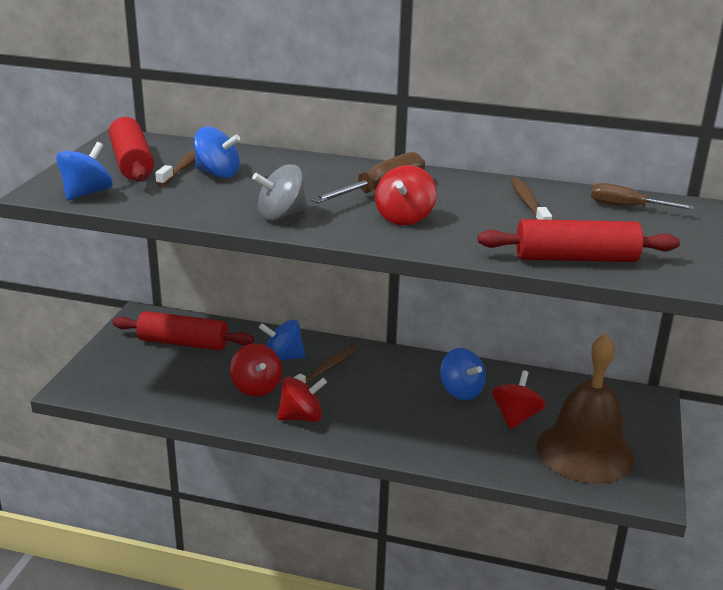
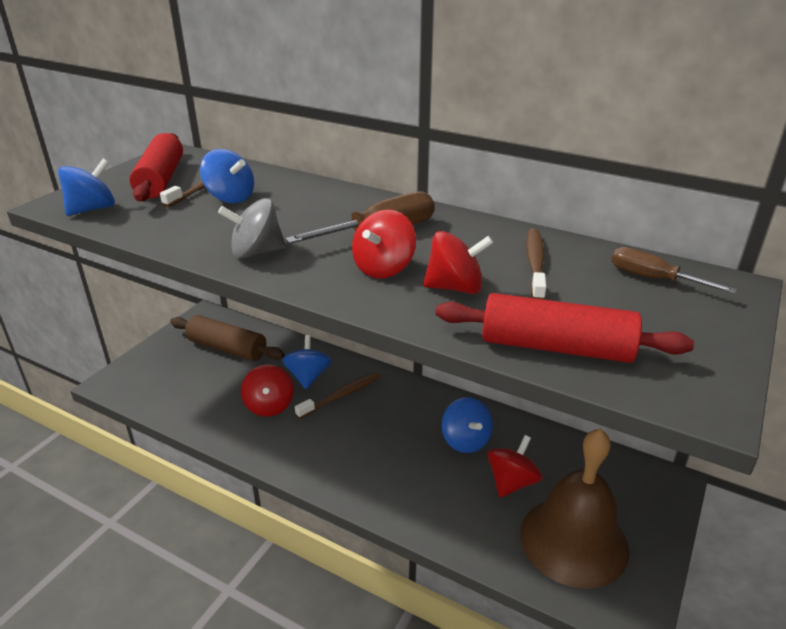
camera: 15 degrees right, 5 degrees up
(183, 343) = (227, 348): red rolling pin -> brown rolling pin
(283, 358) = (308, 376): blue spinning top -> blue spinning top turned 75 degrees clockwise
(301, 417) = (295, 447): red spinning top -> red spinning top (455, 288)

